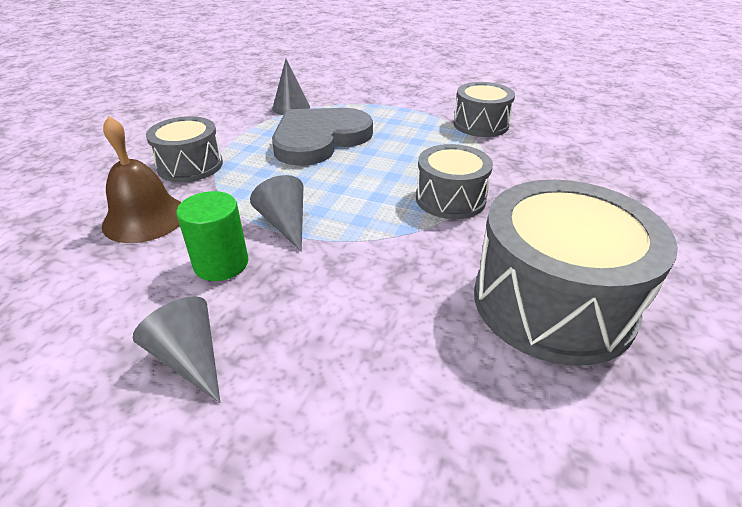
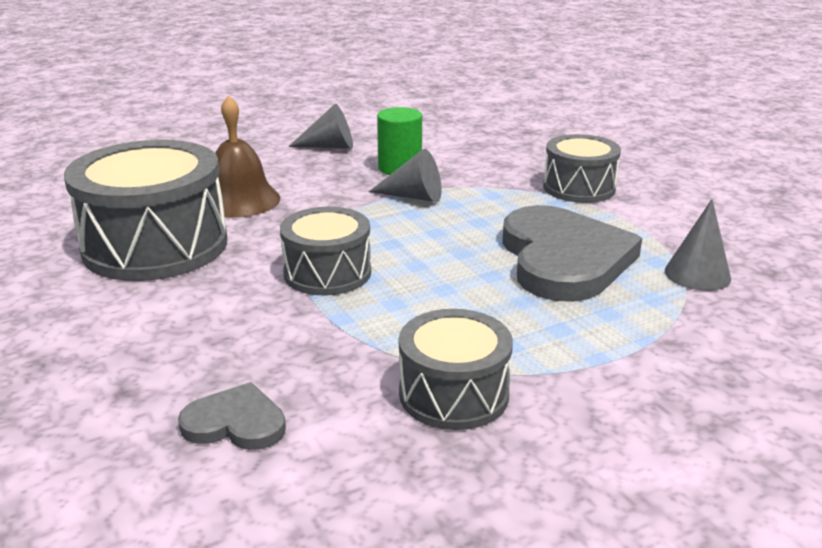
camera: 130 degrees right, 10 degrees down
(145, 218) = (501, 159): brown bell -> brown bell (239, 200)
(588, 156) = (235, 423): none -> grey heart

